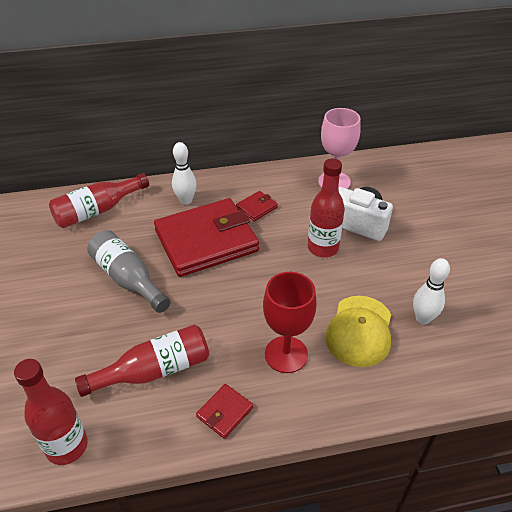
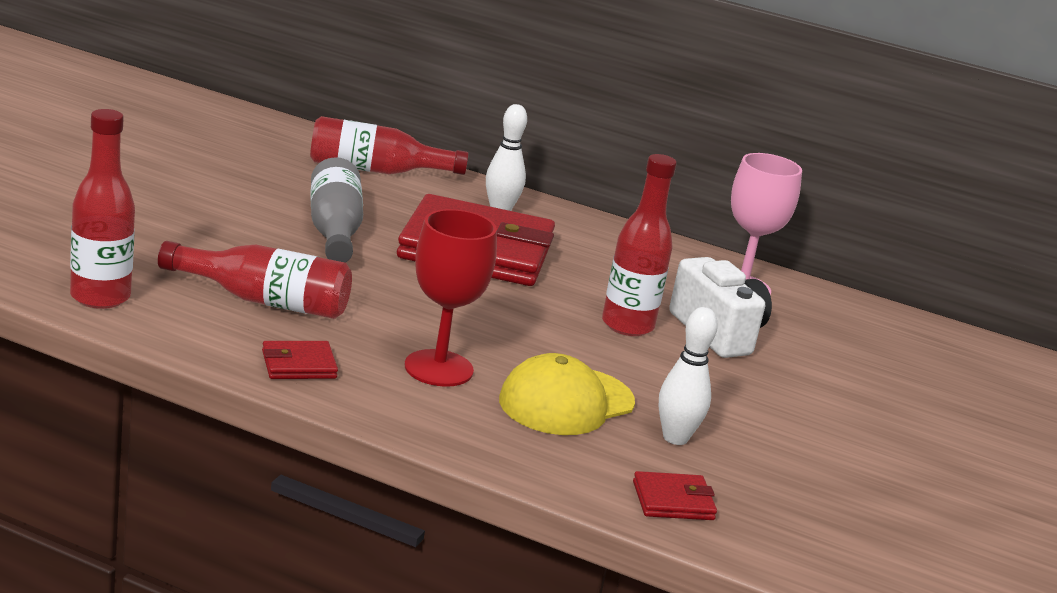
camera: 30 degrees right, 20 degrees down
(257, 208) = (588, 257): red wallet -> red wallet (673, 501)

